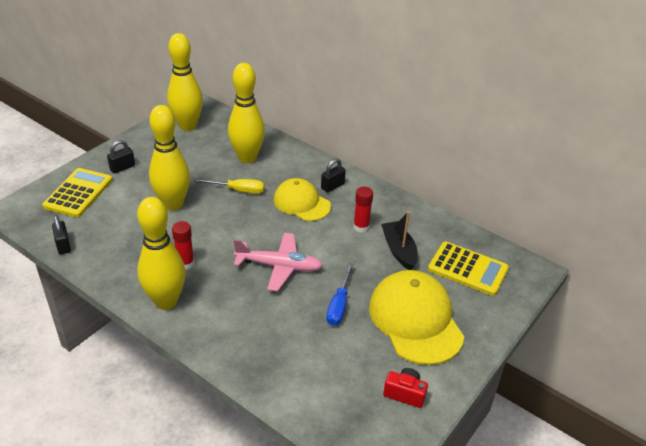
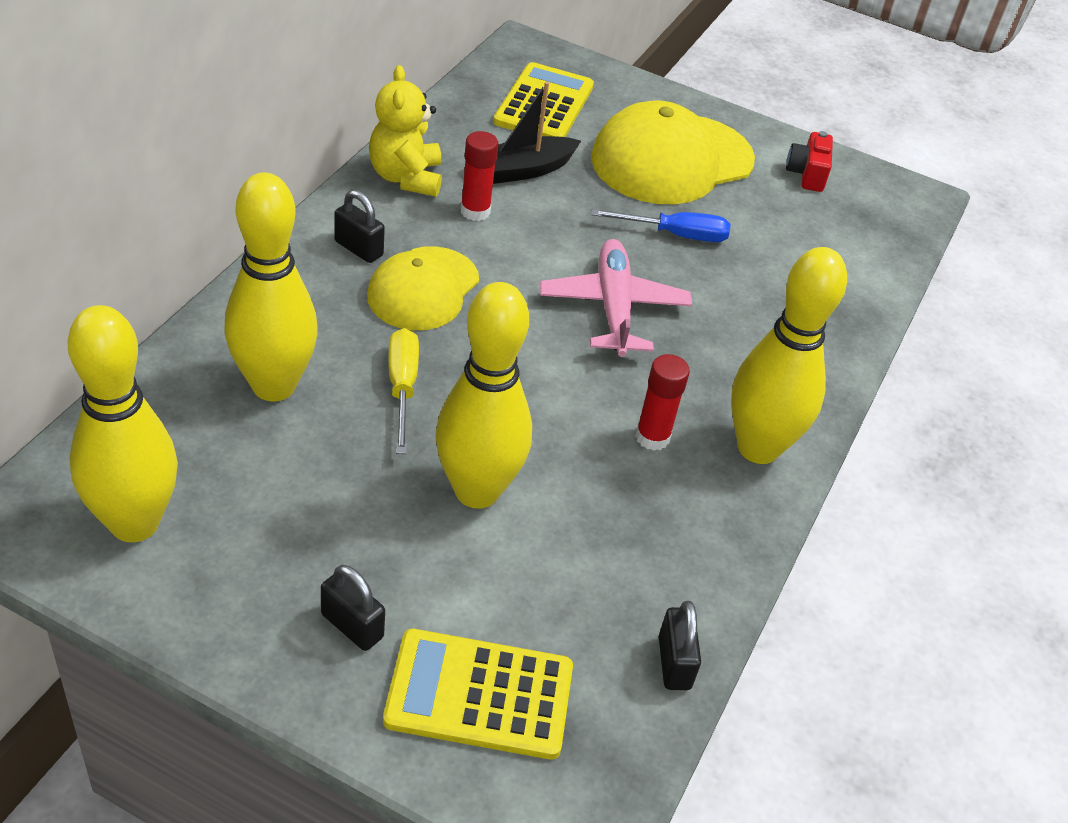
camera: 105 degrees left, 5 degrees up
(63, 245) = (674, 663): black padlock -> black padlock turned 60 degrees counterclockwise
(389, 206) = (406, 177): none -> yellow teddy bear

